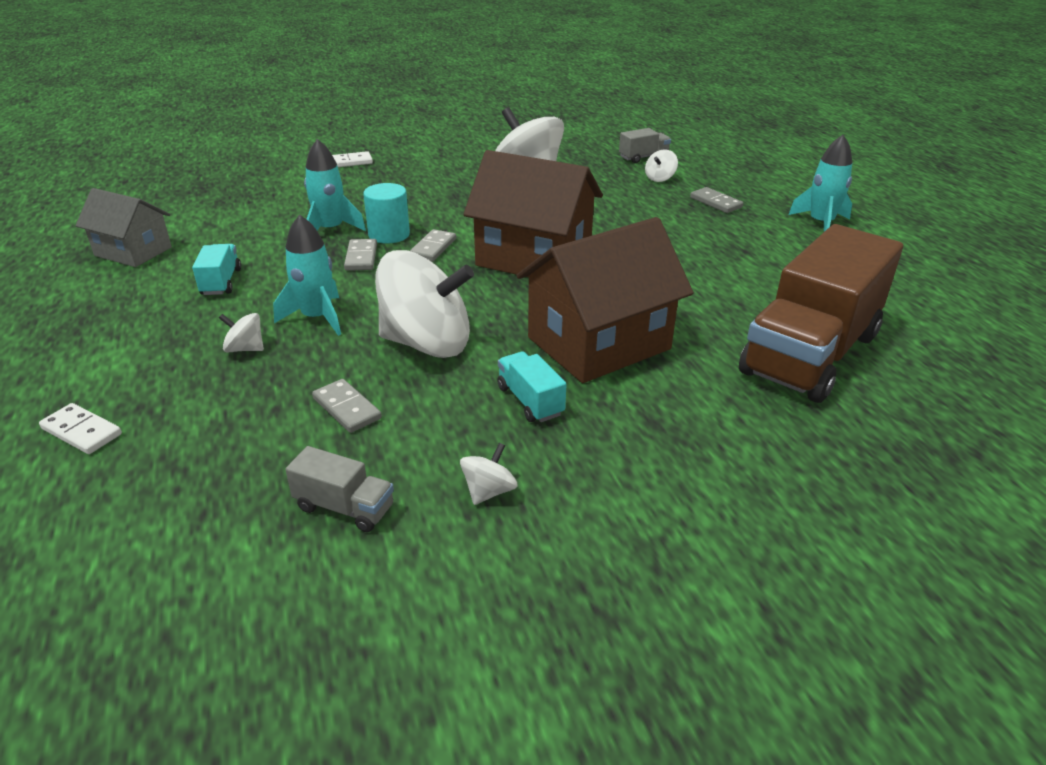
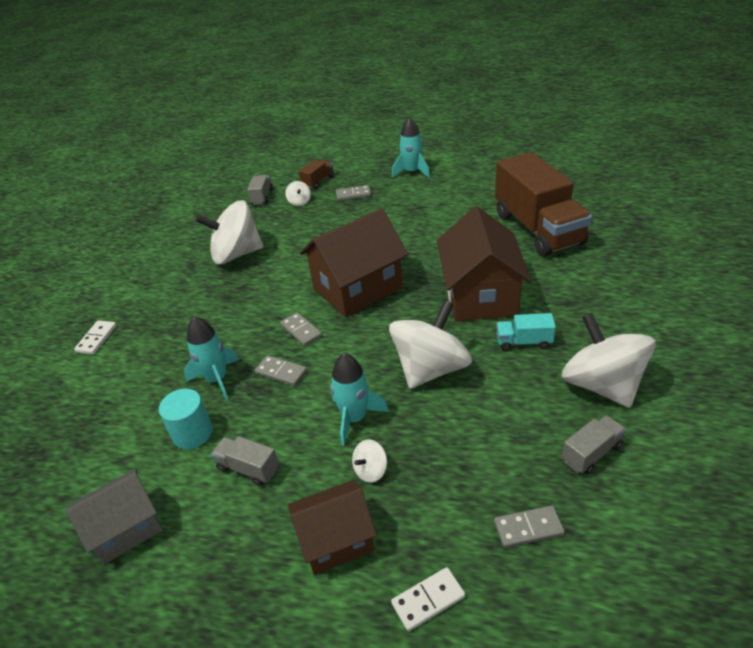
camera: 55 degrees left, 5 degrees up
(146, 355) = (336, 540): none -> brown house
(221, 282) = (248, 468): turquoise truck -> grey truck
(346, 408) = (485, 428): grey domino -> grey domino (528, 528)
(389, 234) = (258, 348): turquoise cylinder -> turquoise cylinder (192, 433)
(489, 491) = (601, 385): white spinning top -> white spinning top, size x2.42
(715, 175) = (318, 181): none -> brown truck

